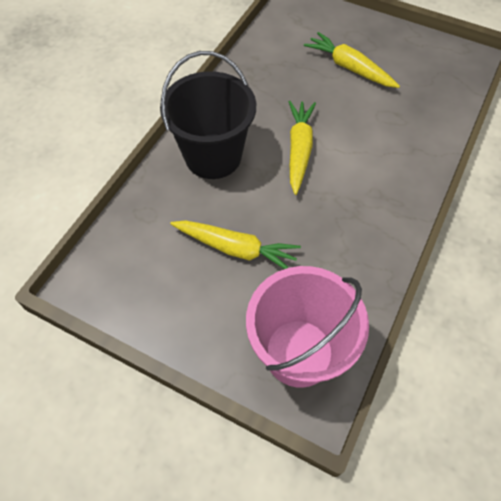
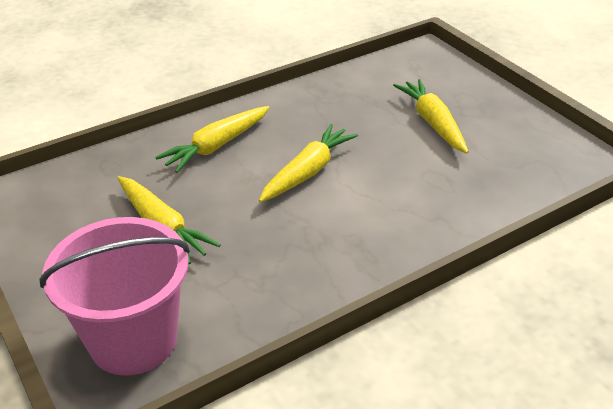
camera: 30 degrees right, 20 degrees down
(213, 156) = (216, 146): black bucket -> yellow carrot

